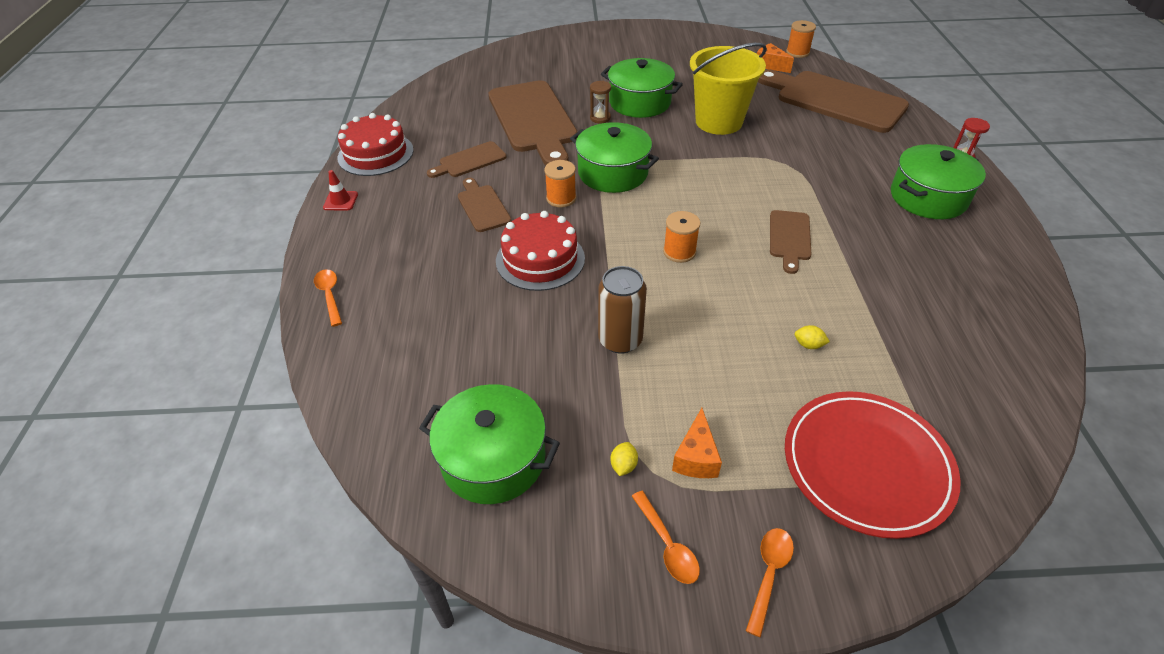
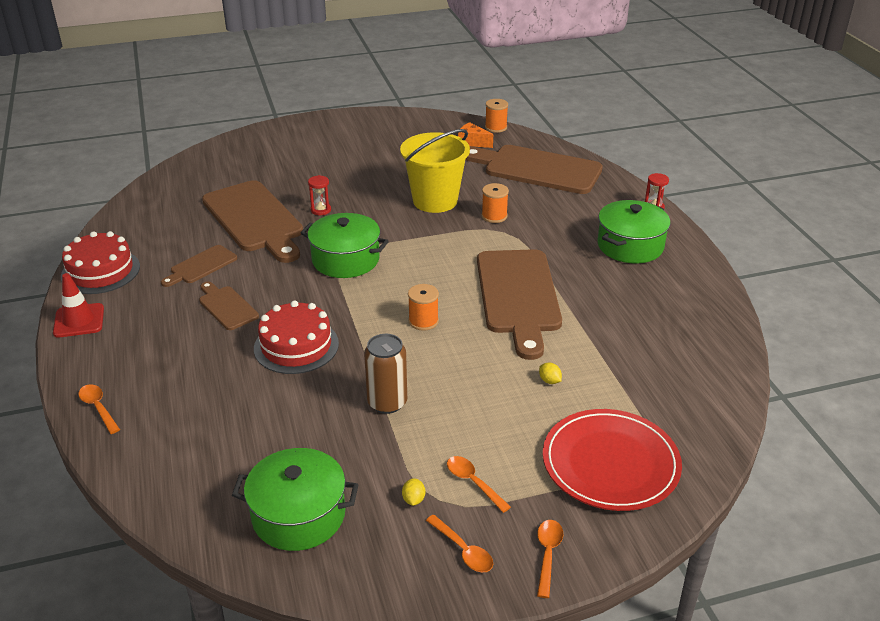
camera: 15 degrees left, 10 degrees down
(340, 201) = (79, 321): red traffic cone -> red traffic cone, size x1.56
(561, 198) = (302, 289): orange spool -> orange spool (494, 216)
(600, 118) = (321, 210): brown hourglass -> red hourglass
(639, 102) = (356, 191): green pot -> none
(696, 457) = (473, 482): orange cheese -> orange spoon
(789, 238) = (518, 296): brown cutting board -> brown cutting board, size x2.05
(808, 345) = (549, 381): yellow lemon -> yellow lemon turned 45 degrees clockwise

